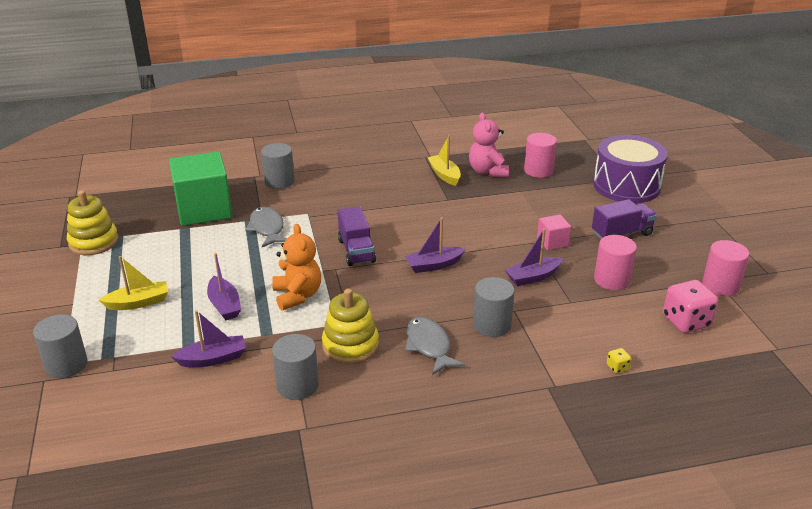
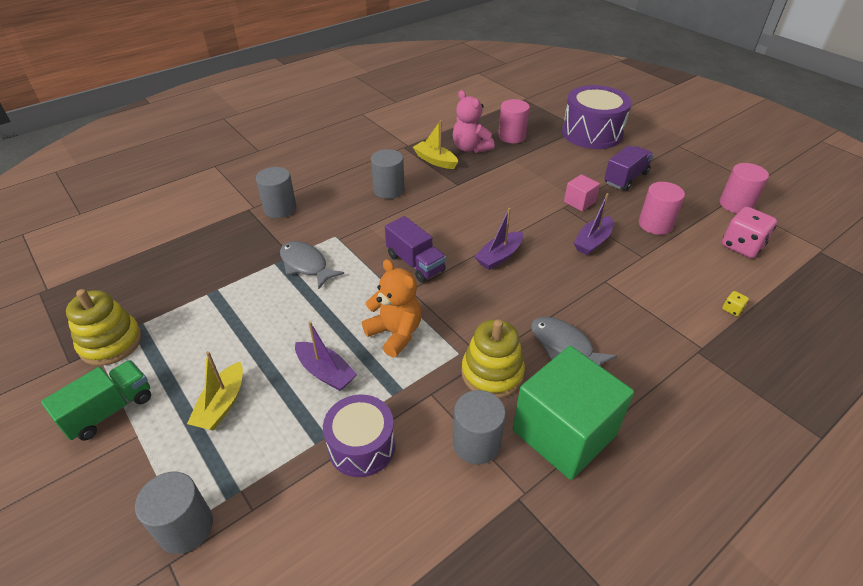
camera: 25 degrees left, 10 degrees up
(66, 283) = (109, 410): none -> green truck
(138, 303) = (222, 404): yellow boat -> yellow boat turned 150 degrees clockwise
(204, 210) = (219, 263): green cube -> green cube (564, 432)
(213, 359) = (361, 446): purple boat -> purple drum
(491, 325) = (599, 303): grey cylinder -> grey cylinder (389, 190)

